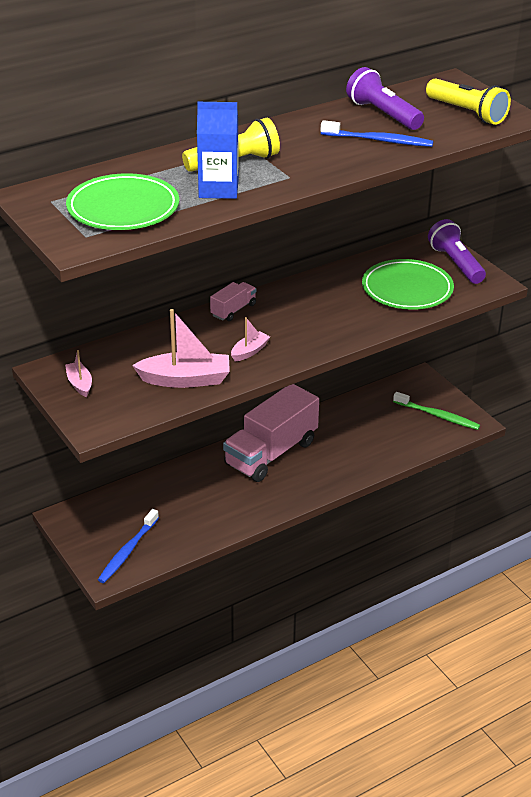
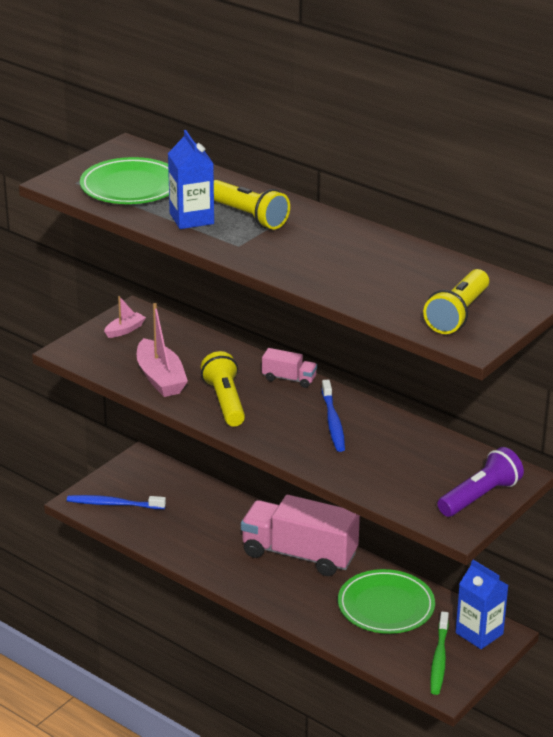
camera: 70 degrees right, 5 degrees down
(249, 351) = (225, 401): pink boat -> yellow flashlight
(379, 140) = (350, 276): blue toothbrush -> blue toothbrush (333, 422)
(383, 114) = (413, 270): purple flashlight -> none
(407, 289) = (401, 472): green plate -> green plate (386, 606)
(416, 388) = (479, 633): none -> blue carton

